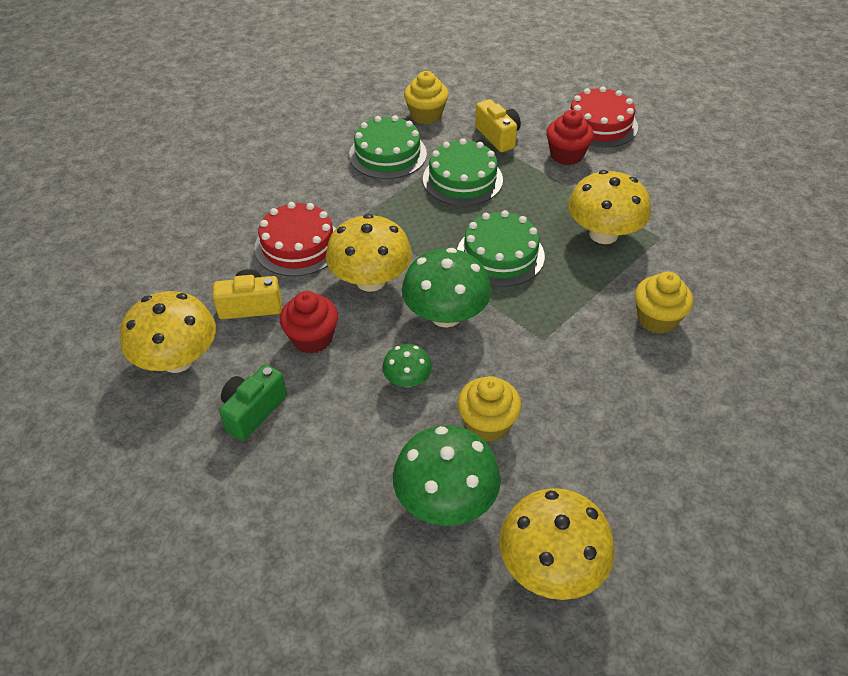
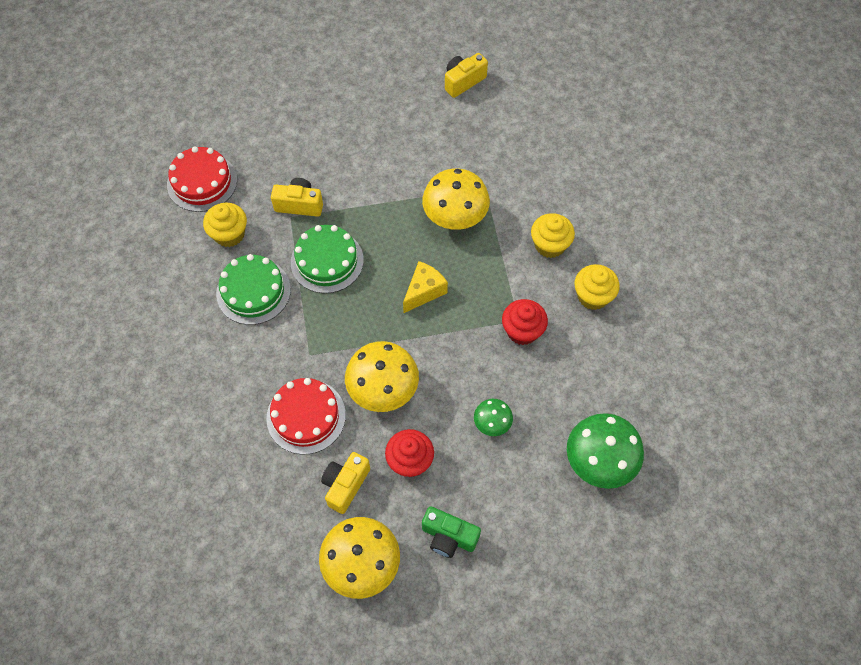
camera: 55 degrees left, 15 degrees up
(253, 411) = (448, 537): green camera -> green camera turned 45 degrees counterclockwise
(446, 315) = (453, 363): green mushroom -> none
(487, 424) = (560, 400): yellow cupcake -> yellow cupcake (593, 296)
(500, 255) = (424, 291): green cake -> yellow cheese
(551, 566) = (678, 434): yellow mushroom -> none
(566, 155) = (359, 178): red cupcake -> red cupcake (522, 331)
(599, 124) = (344, 133): red cake -> red cake (202, 182)
(752, 164) = (463, 81): none -> yellow camera

